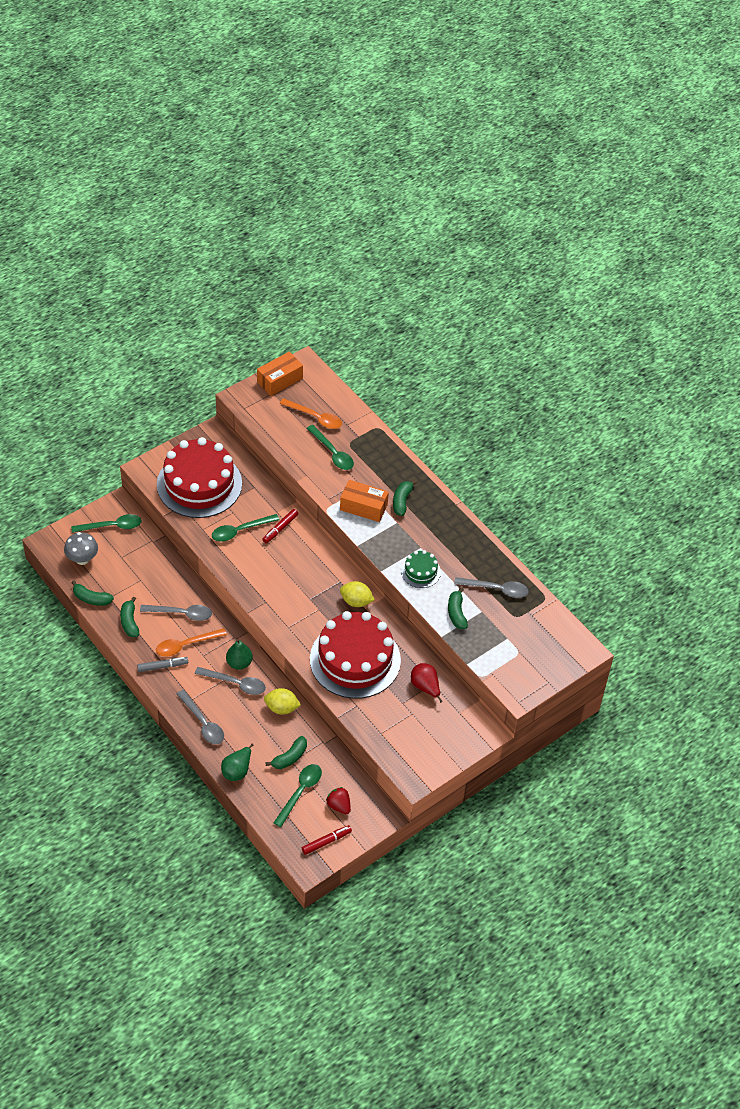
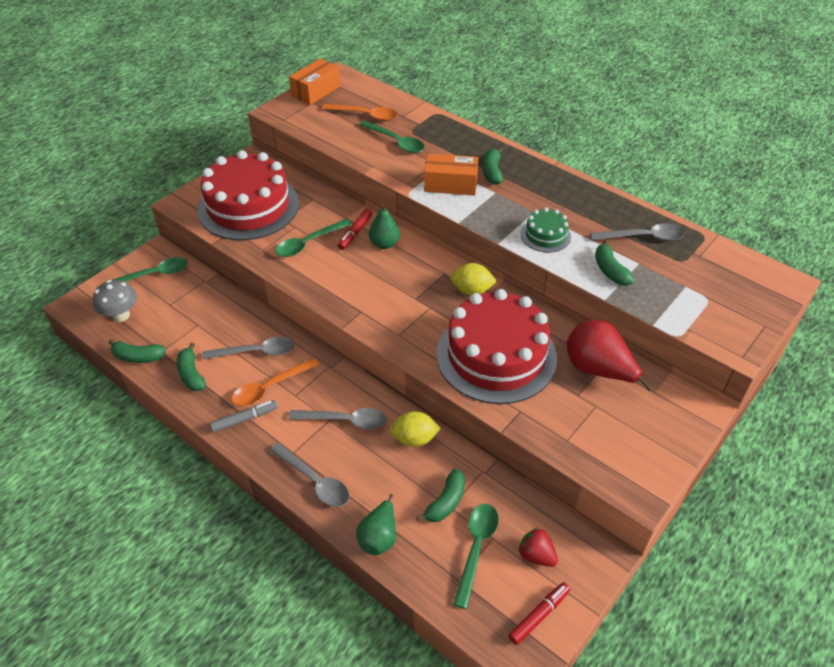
camera: 10 degrees left, 5 degrees down
(239, 663) = (343, 395): green pear -> green pear (384, 244)
(425, 687) = (598, 370): red pear -> red pear, size x1.53

